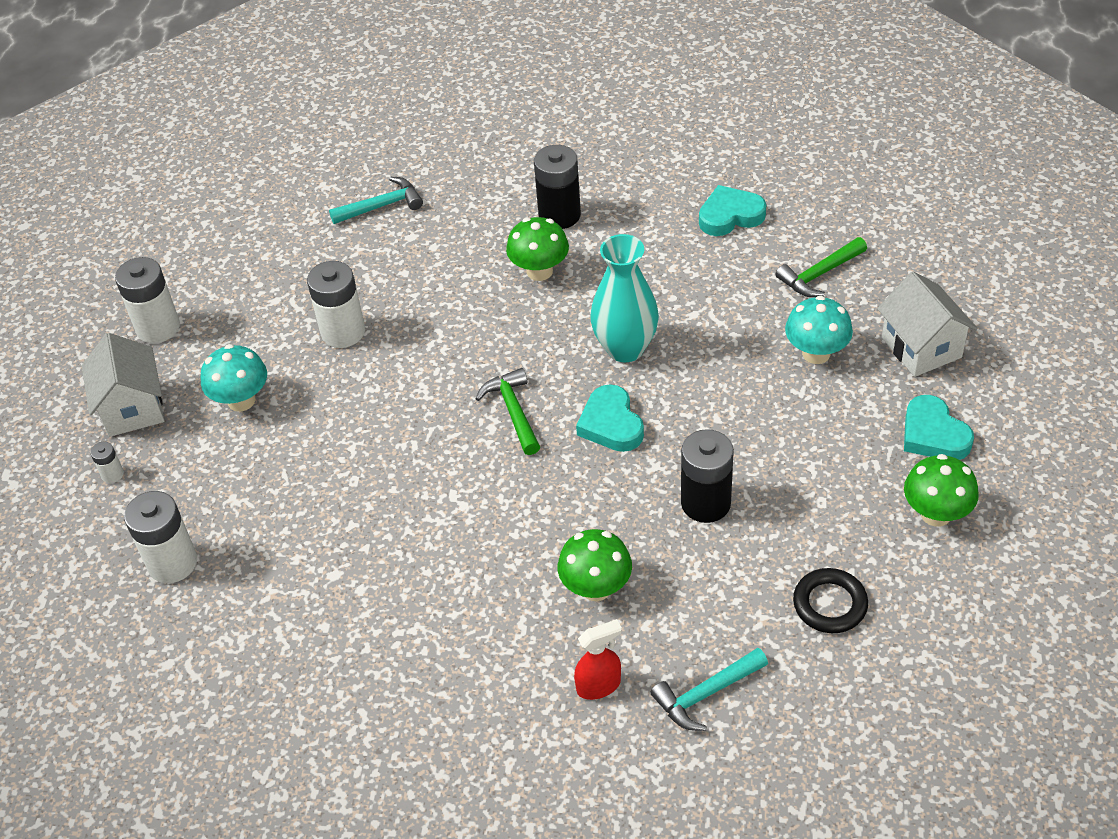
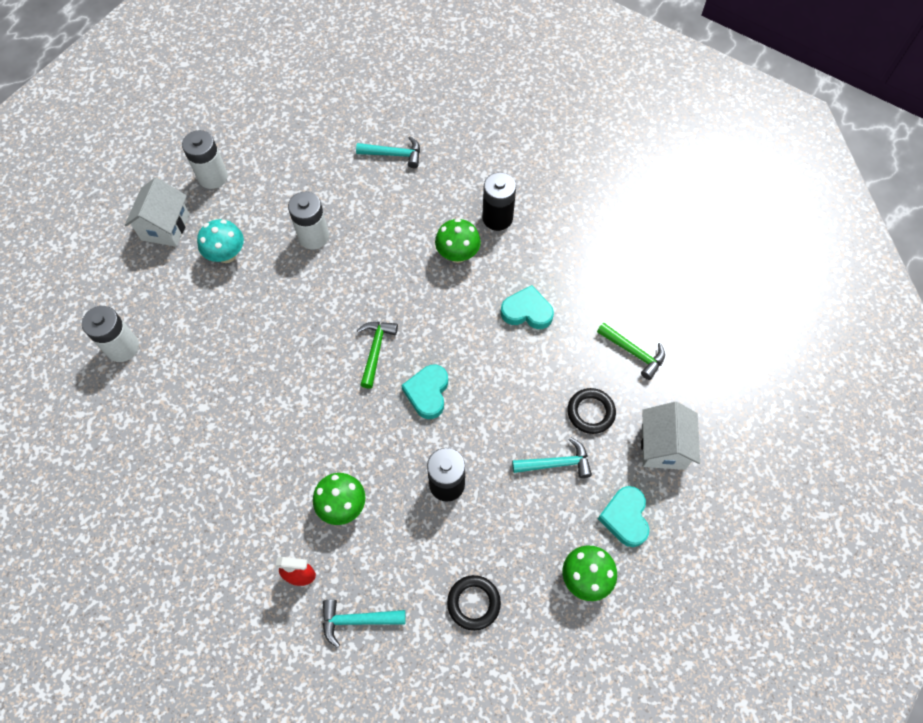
camera: 25 degrees right, 15 degrees up
(112, 474) = (127, 267): white battery -> none
(625, 348) = (472, 341): turquoise vase -> none
(730, 216) = (606, 275): turquoise heart -> turquoise heart (527, 311)
(816, 353) = (590, 412): turquoise mushroom -> black ring
(816, 420) = (556, 463): none -> turquoise hammer
(819, 274) = (634, 353): green hammer -> green hammer turned 135 degrees counterclockwise

